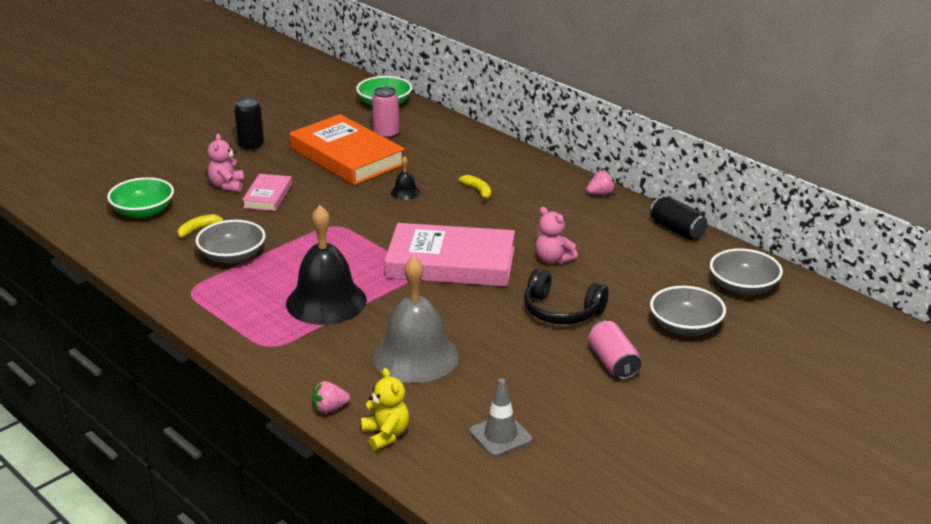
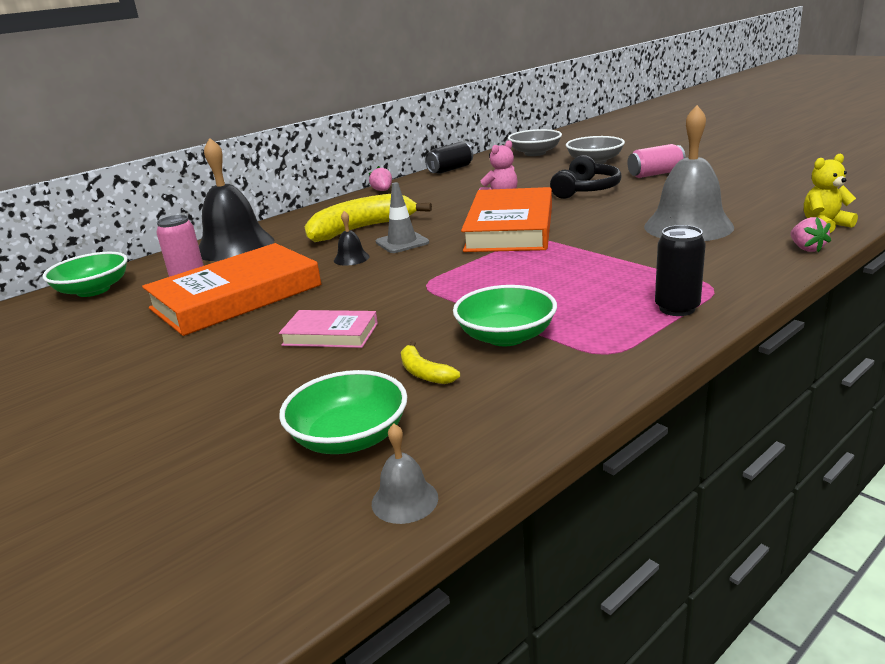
camera: 85 degrees left, 5 degrees down
(84, 228) = (404, 500): none -> grey bell
(227, 186) = (283, 370): pink teddy bear -> none
(232, 256) = (506, 336): grey bowl -> green bowl
(251, 146) = (150, 368): black can -> black can (677, 308)
(326, 301) = (604, 271): black bell -> black bell (235, 246)
(451, 263) = (510, 228): pink book -> orange book
(478, 191) = (361, 229): yellow banana -> yellow banana, size x2.29
(500, 435) = (783, 193): grey traffic cone -> grey traffic cone (402, 242)

